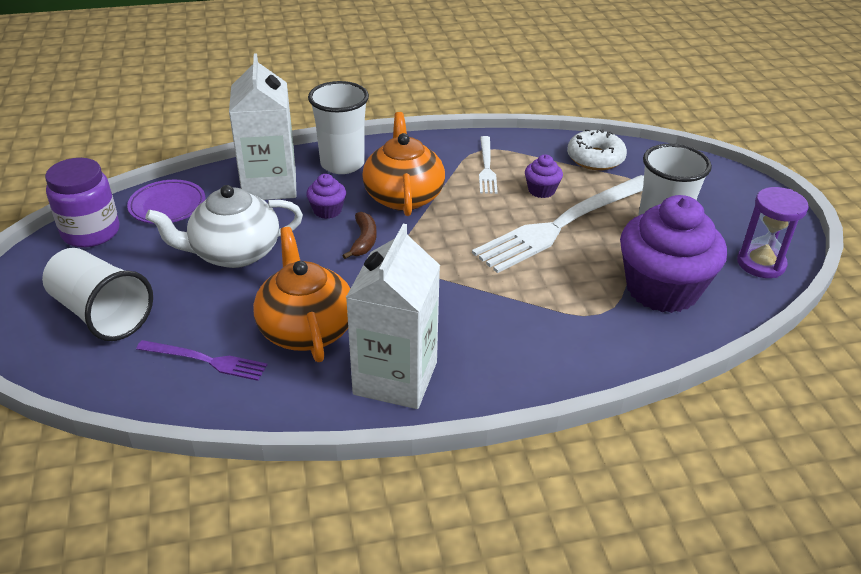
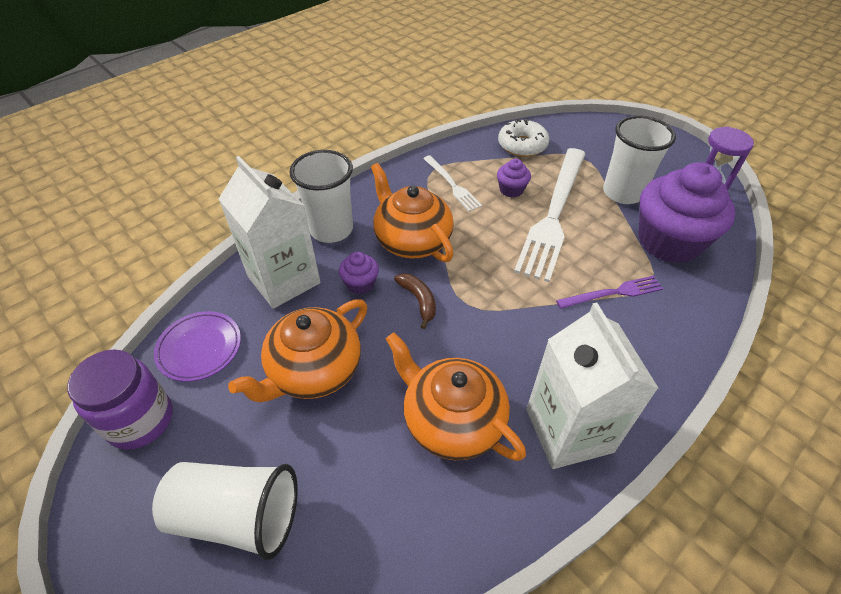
camera: 30 degrees left, 10 degrees up
(206, 360) = (392, 510): purple fork -> purple fork (613, 293)
(234, 253) = (314, 370): white teapot -> orange teapot

